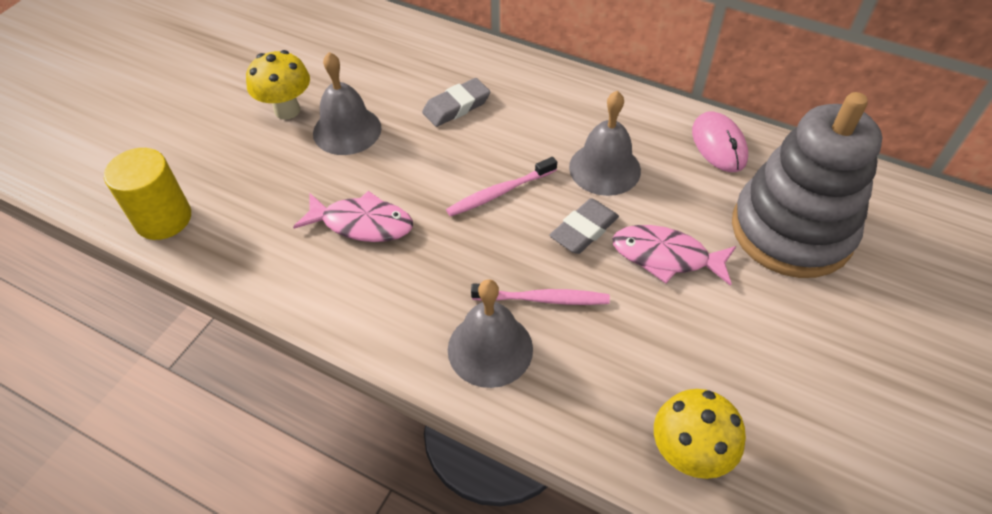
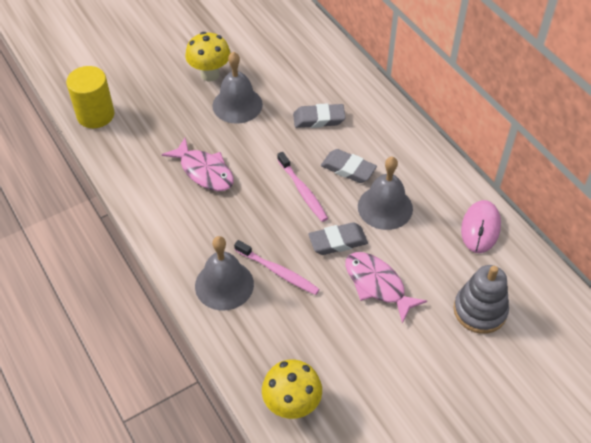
camera: 30 degrees right, 0 degrees up
(499, 192) = (302, 191): pink toothbrush -> pink toothbrush turned 120 degrees counterclockwise
(531, 146) = (348, 169): none -> grey eraser
(791, 230) = (480, 310): grey stacking toy -> grey stacking toy, size x0.57

